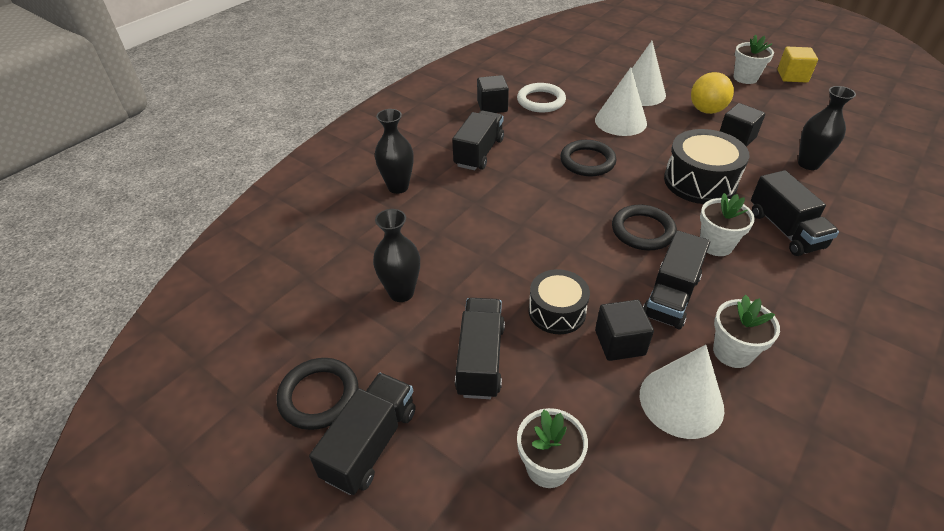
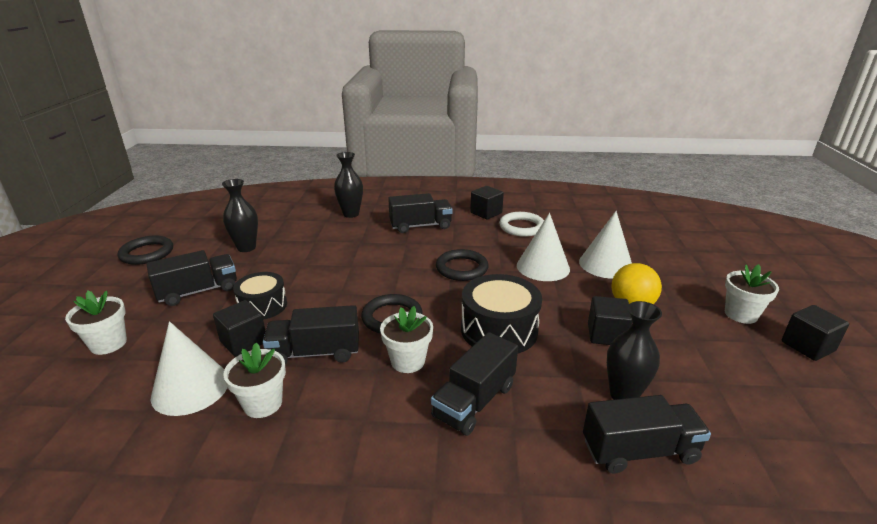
camera: 55 degrees right, 15 degrees down
(371, 444) = (114, 279): black truck -> black truck (639, 451)
(792, 76) = (807, 346): yellow cube -> black cube

